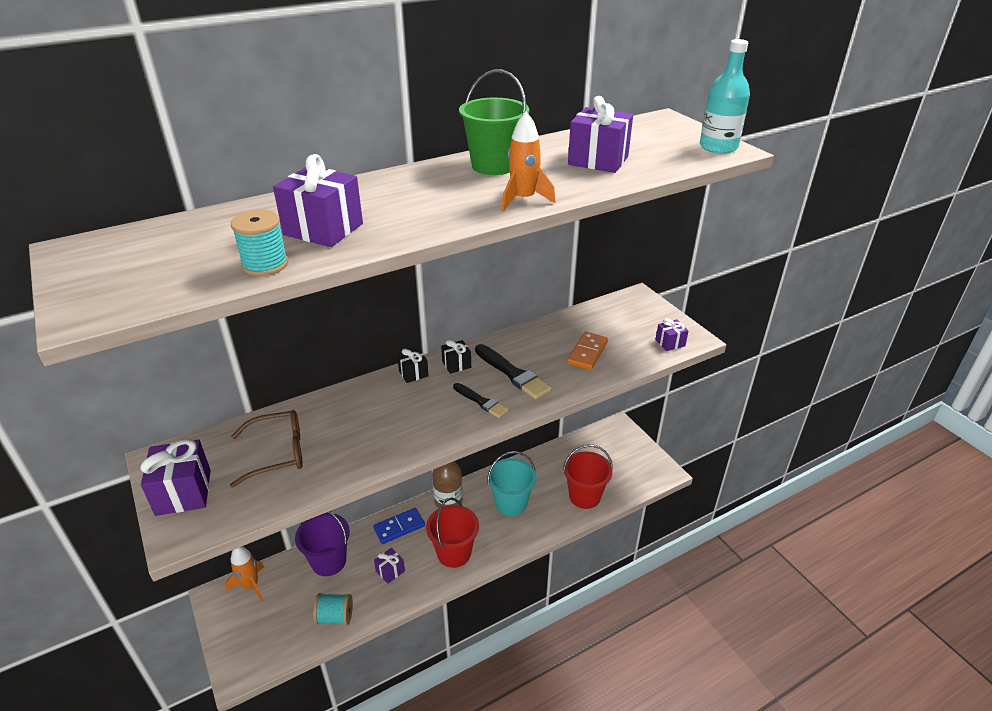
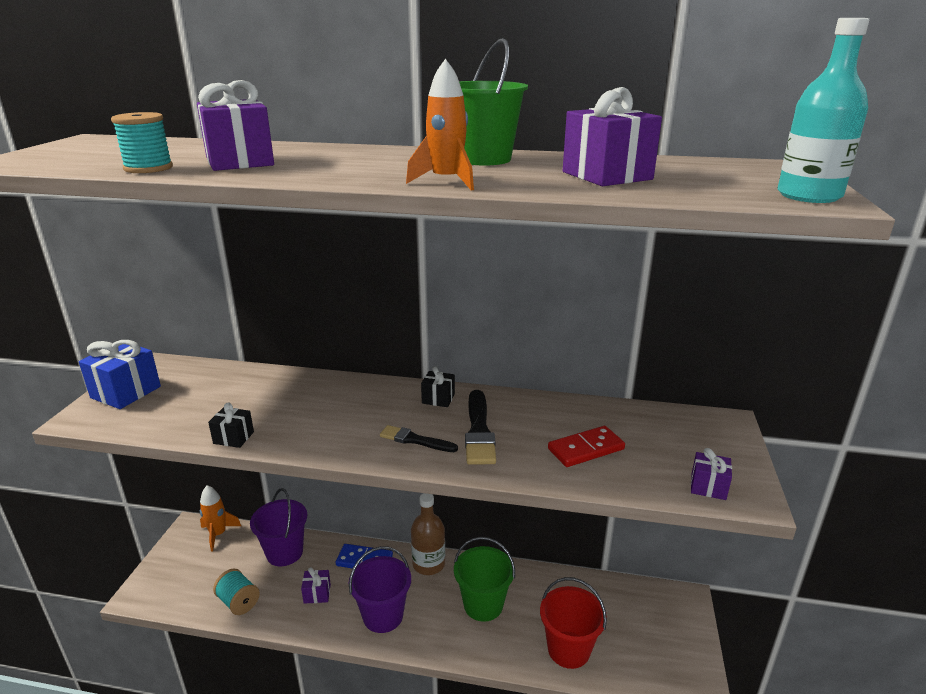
camera: 40 degrees right, 10 degrees down
(183, 492) = (126, 392): purple gift -> blue gift
(278, 453) = (213, 398): brown glasses -> none
(413, 373) = (392, 389): black gift -> black gift (233, 437)
(454, 553) = (383, 616): red bucket -> purple bucket
(481, 401) = (415, 440): black brush -> black brush turned 120 degrees clockwise
(511, 503) = (483, 605): turquoise bucket -> green bucket
(587, 353) = (585, 449): orange domino -> red domino

